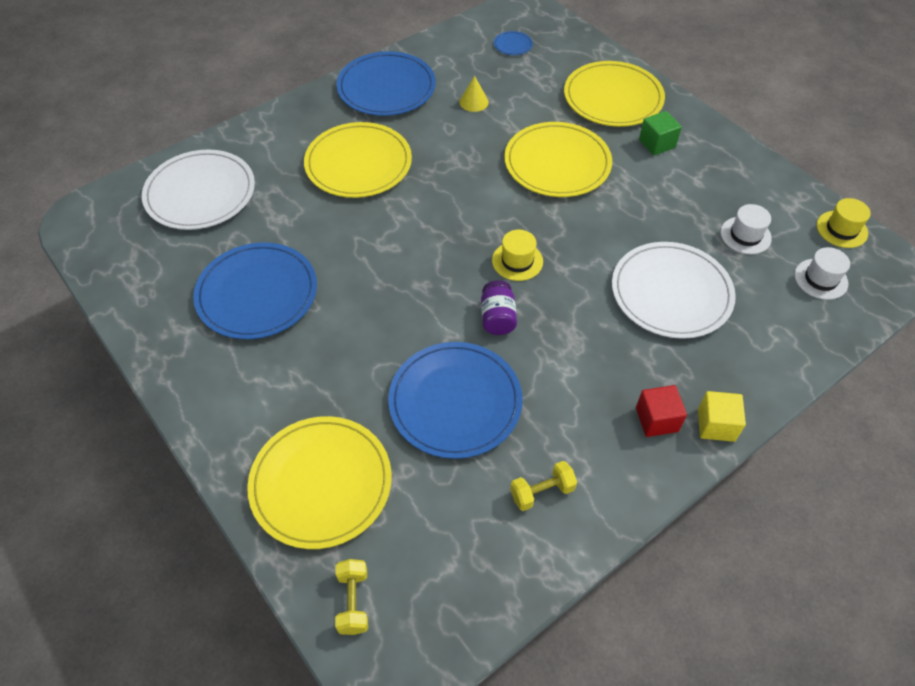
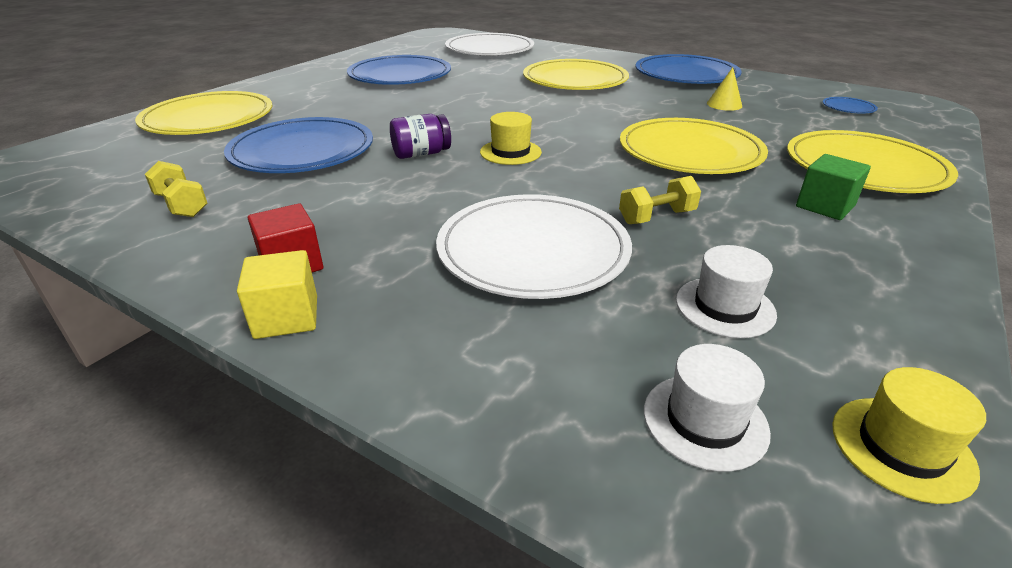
camera: 70 degrees right, 20 degrees down
(353, 601) = (83, 145): yellow dumbbell -> yellow dumbbell (656, 217)

